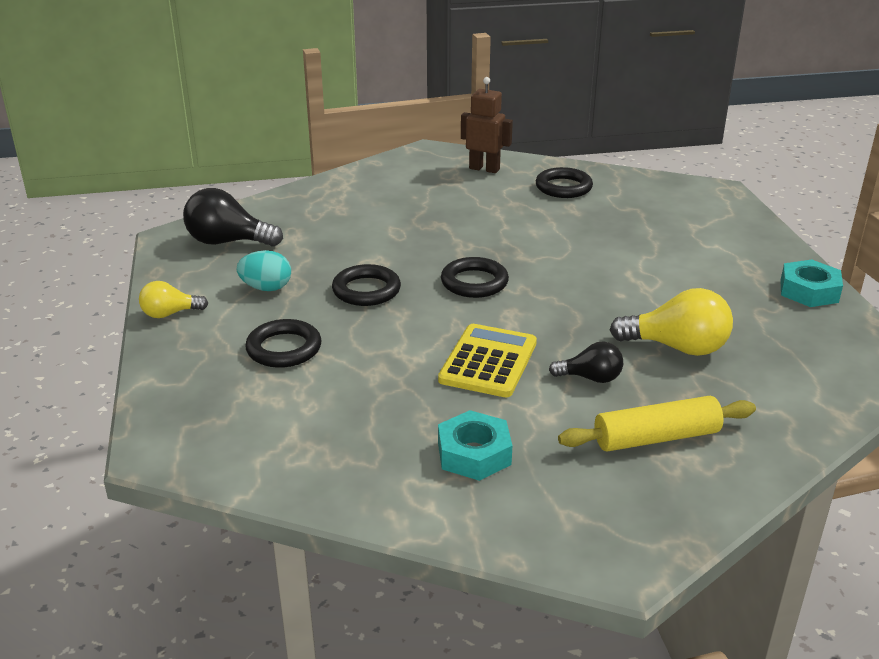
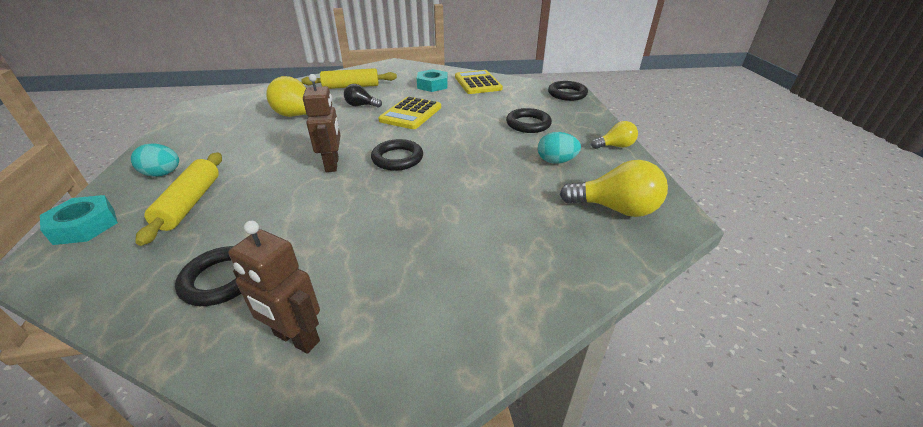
camera: 175 degrees left, 5 degrees up
(228, 242) = (615, 209): black light bulb -> yellow light bulb
(366, 290) = (479, 156): black ring -> black ring (567, 94)
(368, 469) = (477, 83): none -> yellow calculator
(552, 271) = (332, 164): none -> brown robot
(663, 229) = (190, 203): none -> yellow rolling pin
(740, 252) = (163, 174): none -> turquoise egg
(809, 291) = (168, 142): turquoise nut -> turquoise nut (84, 226)

